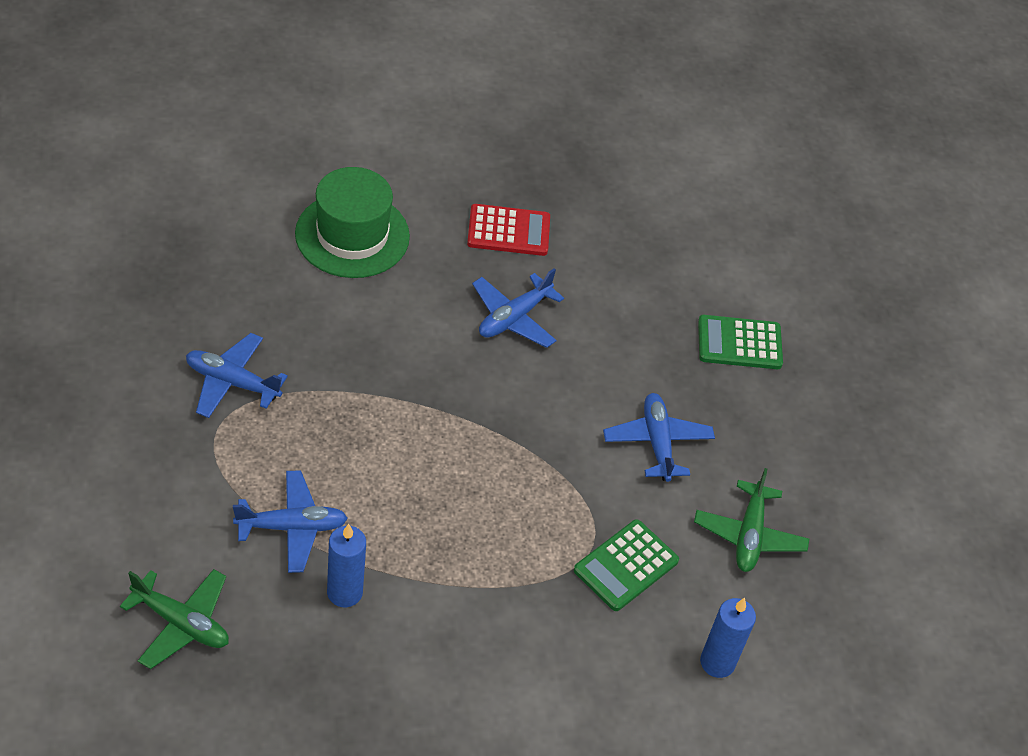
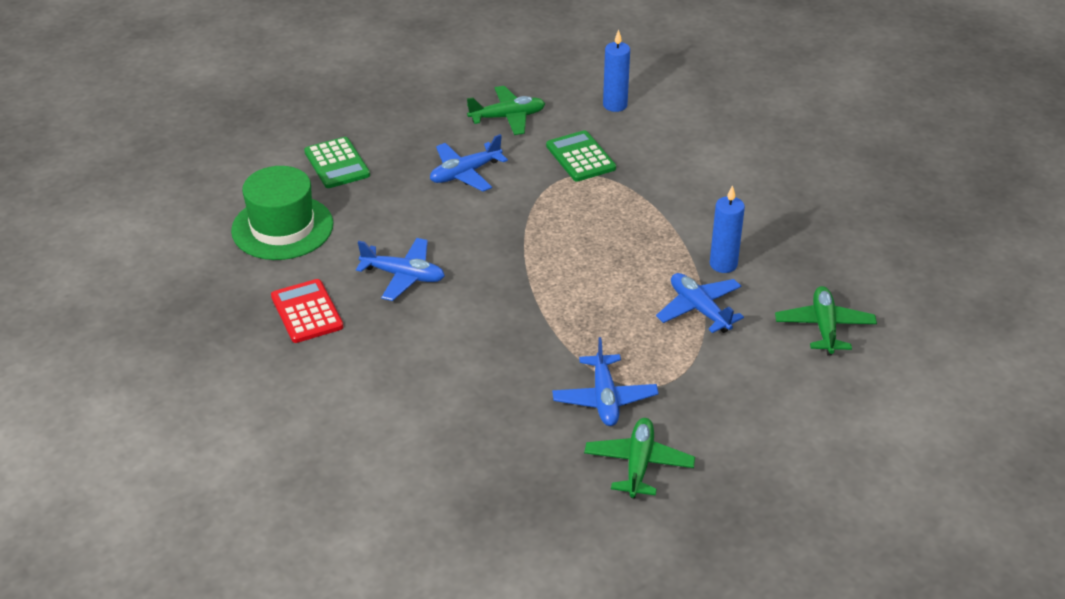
camera: 110 degrees left, 10 degrees down
(135, 363) = (638, 464): none -> green plane
(352, 235) = (384, 400): green hat -> green hat (282, 227)
(626, 566) = (580, 157): green calculator -> green calculator turned 135 degrees counterclockwise

